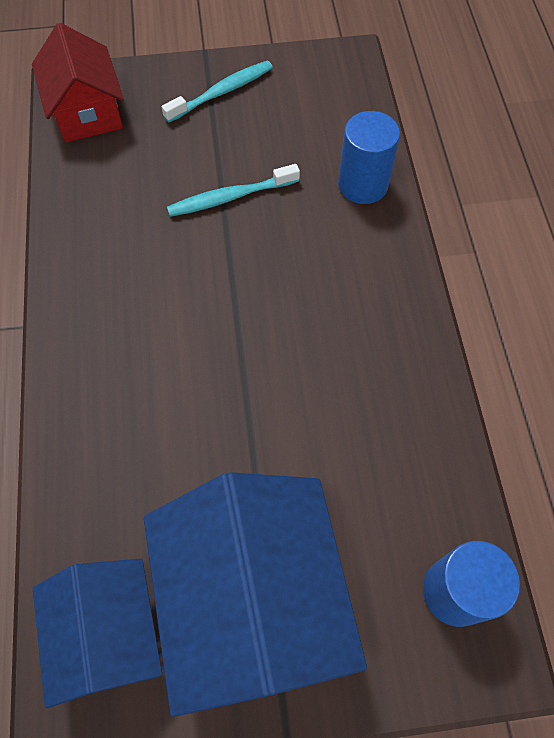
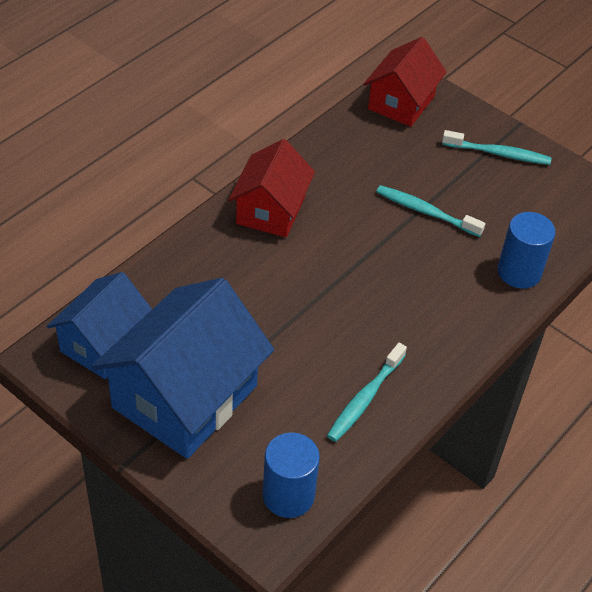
camera: 45 degrees right, 15 degrees down
(98, 322) = (270, 210): none -> red house
(396, 423) = (365, 398): none -> turquoise toothbrush

